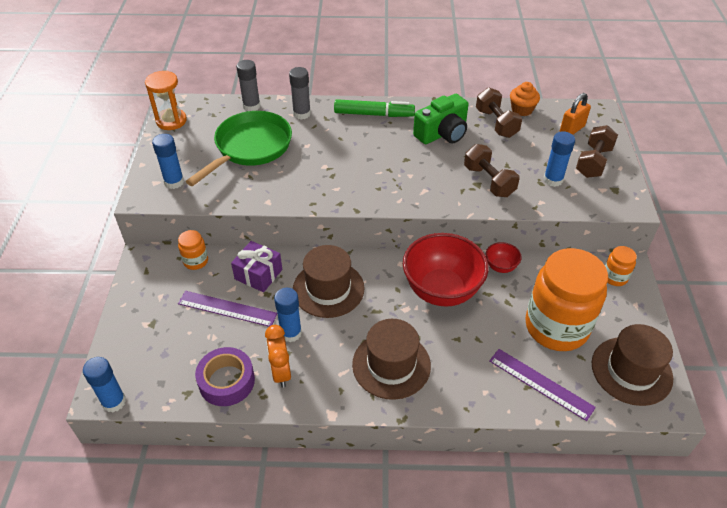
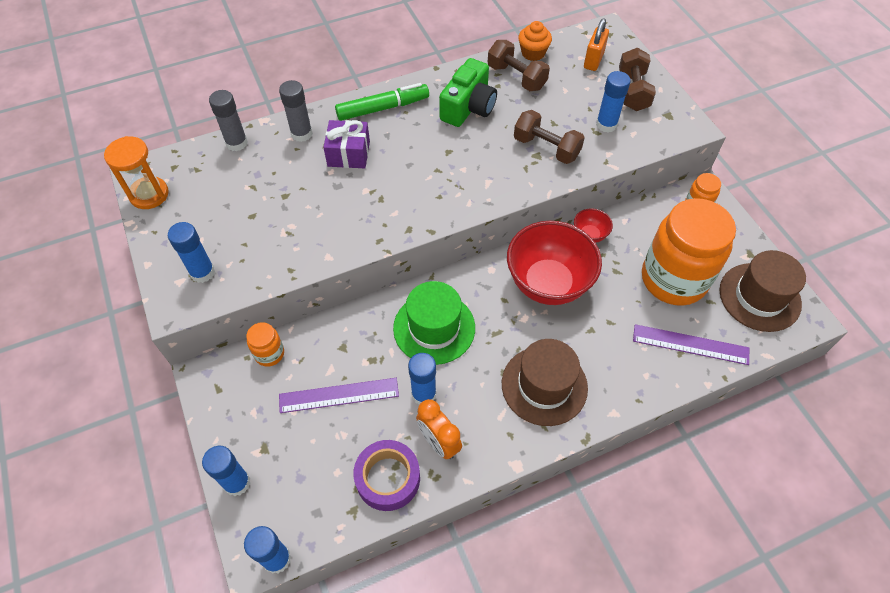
camera: 25 degrees left, 10 degrees up
(119, 338) = (237, 483): none -> blue glue stick
(250, 148) = (267, 197): green pan -> none
(258, 274) = (349, 341): purple gift -> purple gift (348, 154)
(328, 289) = (434, 328): brown hat -> green hat

